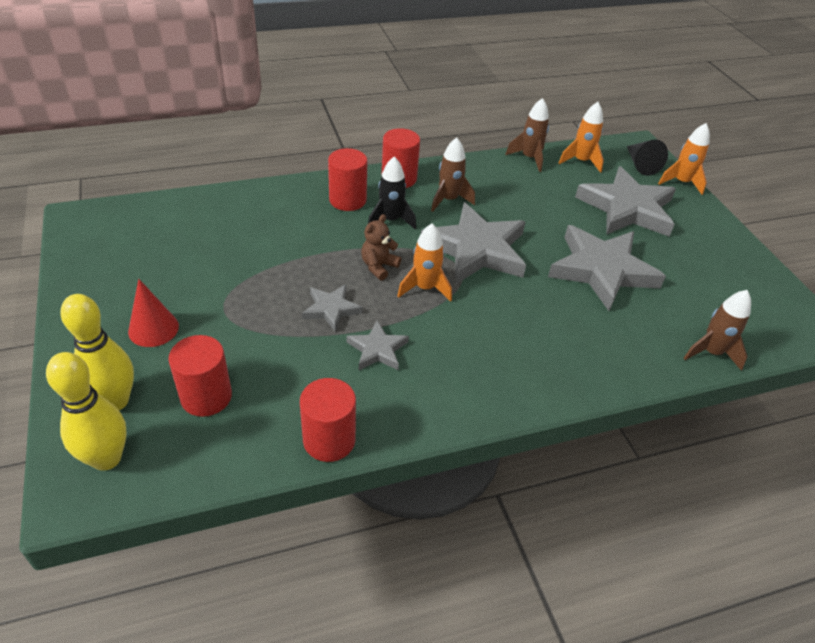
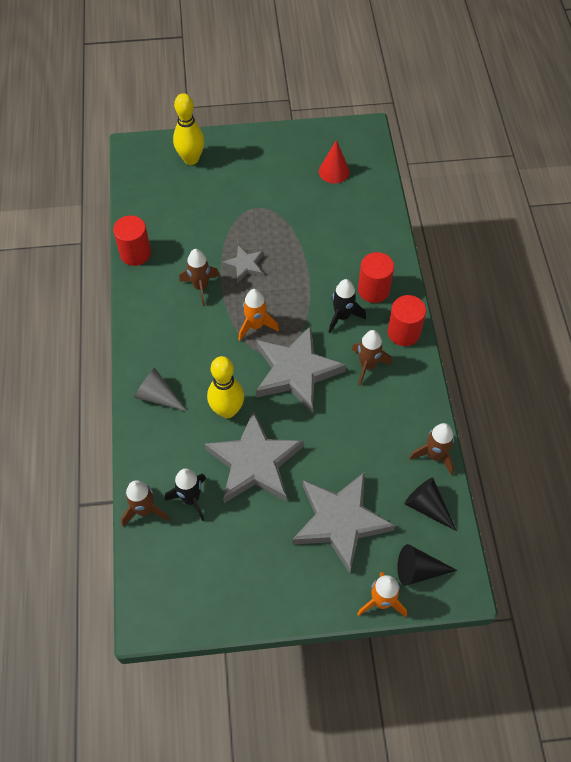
camera: 105 degrees right, 15 degrees up
(106, 458) = (152, 158): yellow bowling pin -> yellow bowling pin (227, 410)
(153, 329) = (245, 173): red cone -> red cone (334, 171)
(206, 397) = (183, 198): red cylinder -> none
(377, 349) = (200, 287): grey star -> brown rocket
(378, 266) = (285, 300): brown teddy bear -> none
(562, 367) = (157, 396): none -> grey cone
(581, 161) = (427, 506): orange rocket -> black cone
(672, 315) = (191, 499): none -> black rocket

